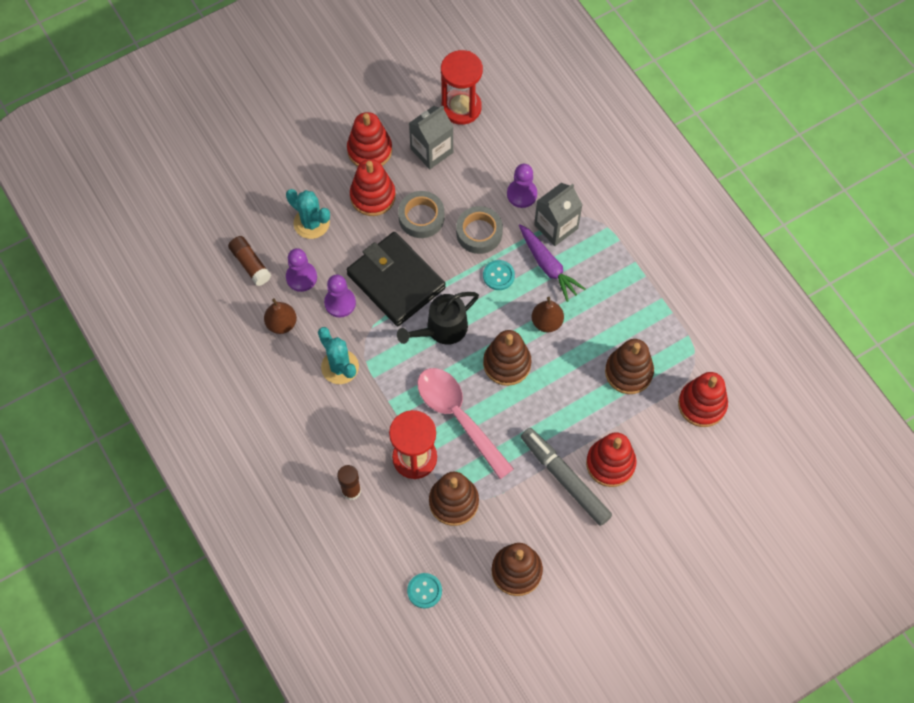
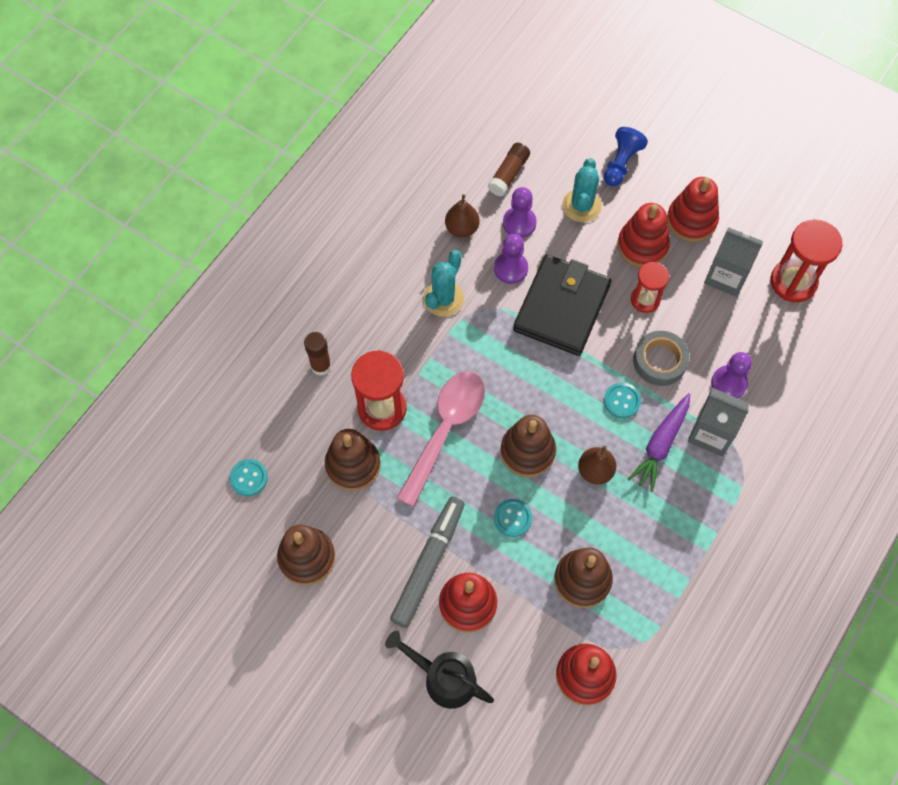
camera: 65 degrees right, 0 degrees up
(289, 175) = (621, 163): none -> blue pawn
(421, 217) = (645, 300): grey tape -> red hourglass
(442, 329) = (532, 373): black watering can -> black watering can (443, 678)
(556, 400) = (512, 518): none -> turquoise button

